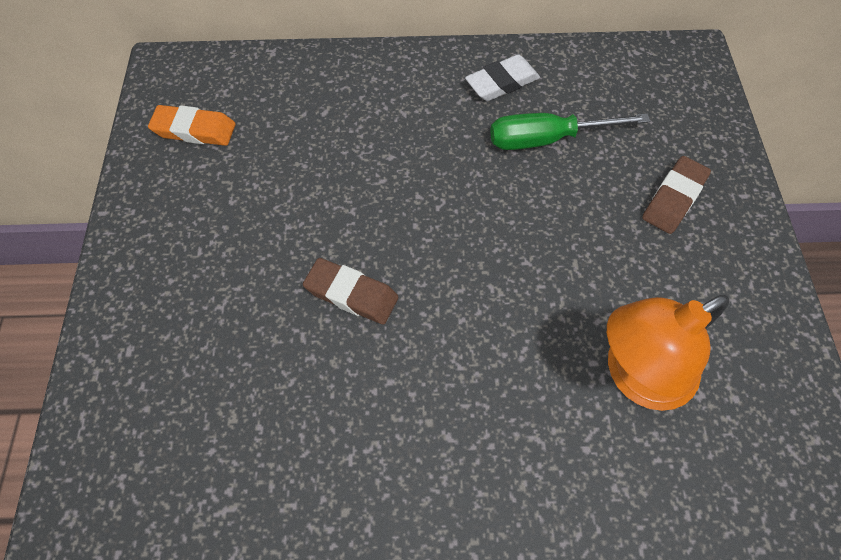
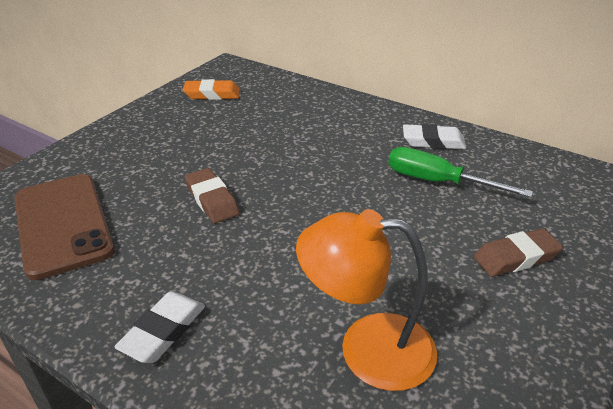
camera: 35 degrees right, 25 degrees down
(194, 130) = (212, 94): orange eraser -> orange eraser turned 45 degrees counterclockwise
(219, 430) = (62, 224): none -> brown phone
(458, 480) = (163, 331): none -> white eraser

